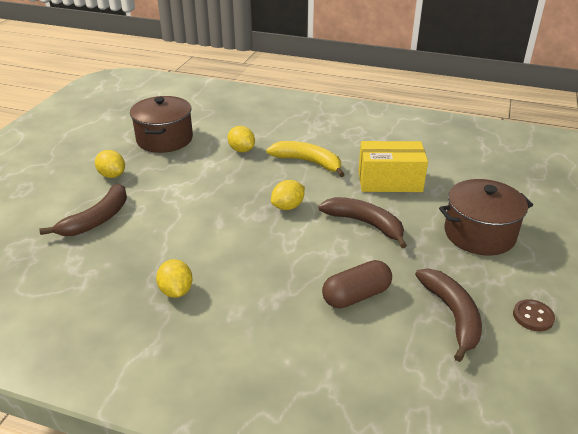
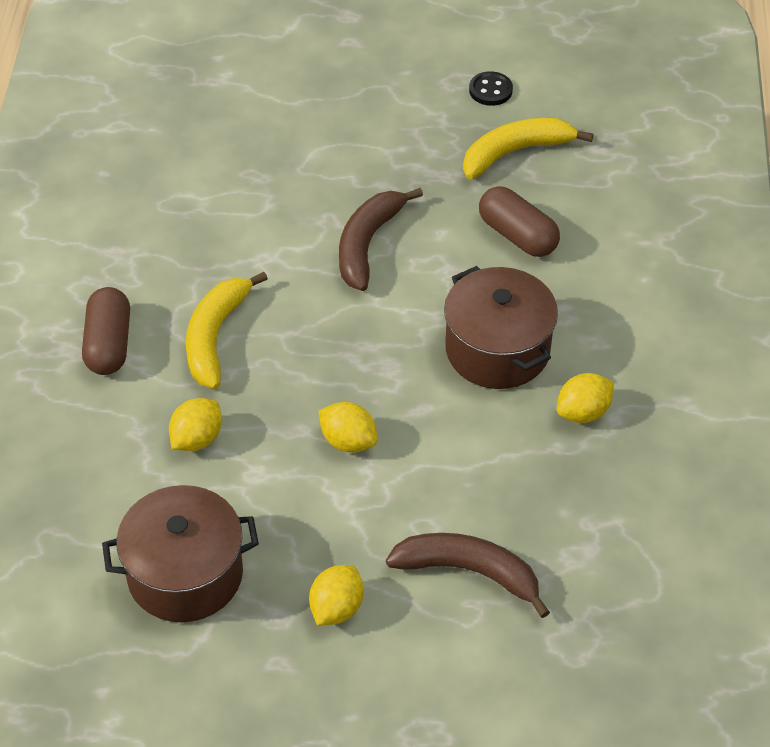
camera: 105 degrees left, 15 degrees up
(288, 207) = (354, 337): yellow lemon -> yellow lemon (348, 441)
(316, 133) = (108, 344): none -> brown capsule
(390, 181) = (246, 229): yellow box -> none
(452, 315) = (515, 152): brown banana -> yellow banana
(479, 234) = (351, 132): brown pot -> brown pot (497, 350)
(533, 316) = (490, 90): brown button -> black button

